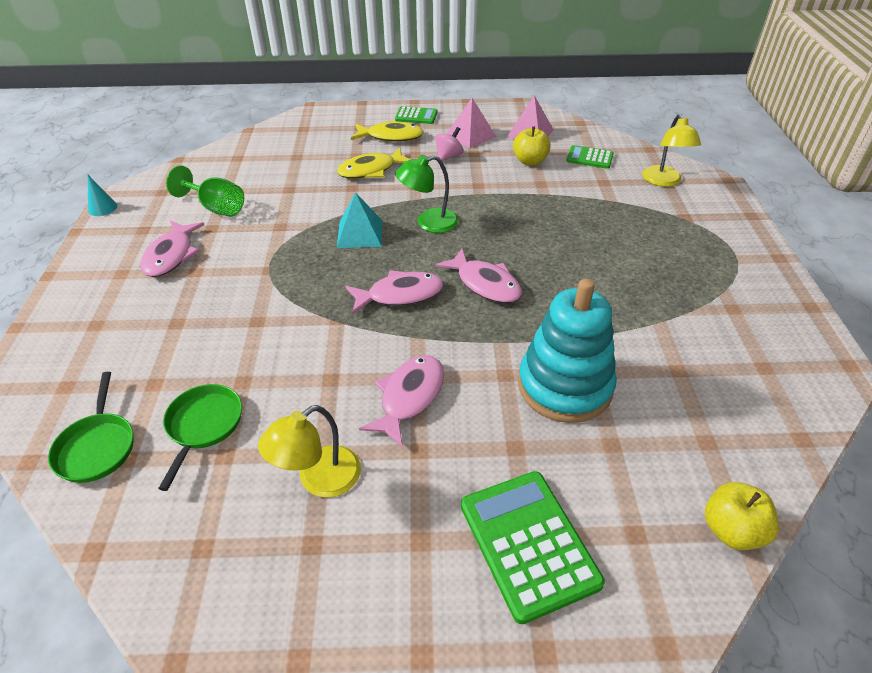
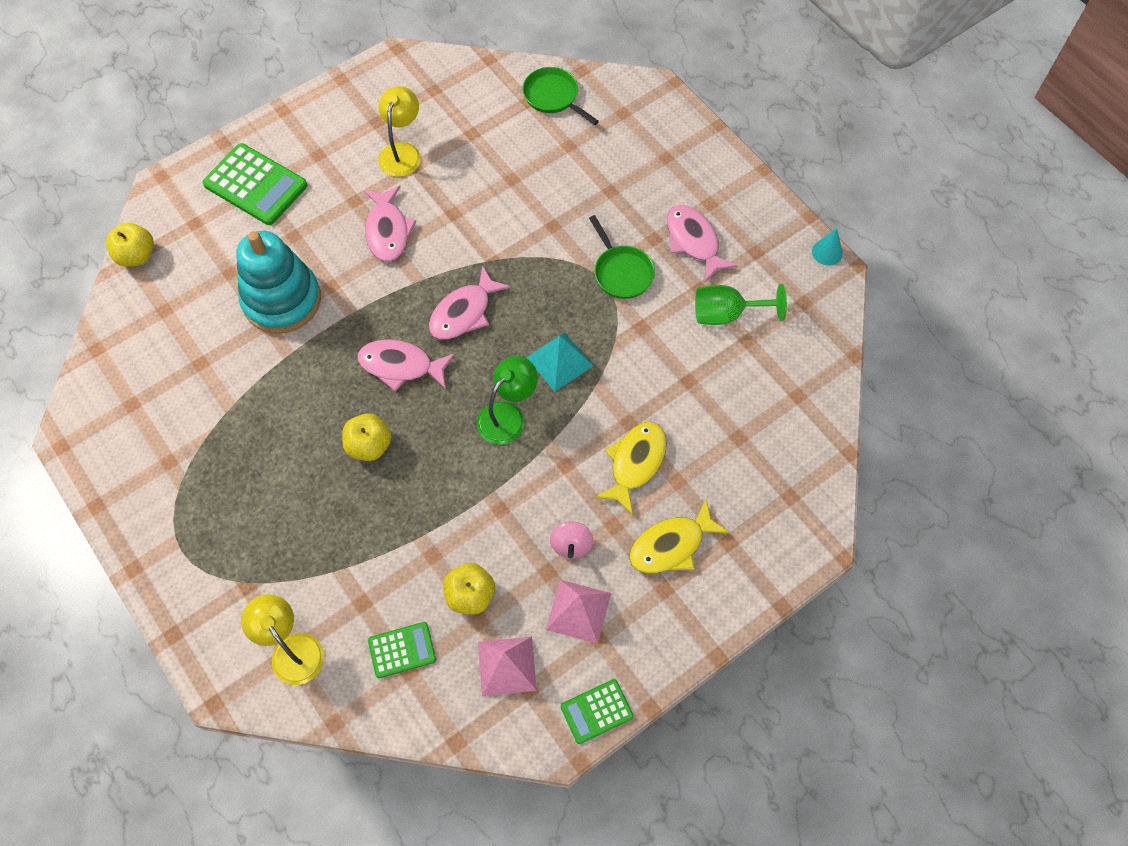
camera: 145 degrees right, 20 degrees up
(203, 426) = (504, 140): green pan -> green pan (621, 272)
(416, 116) = (681, 615): green calculator -> green calculator (596, 711)
(547, 248) = (369, 446): none -> yellow apple

